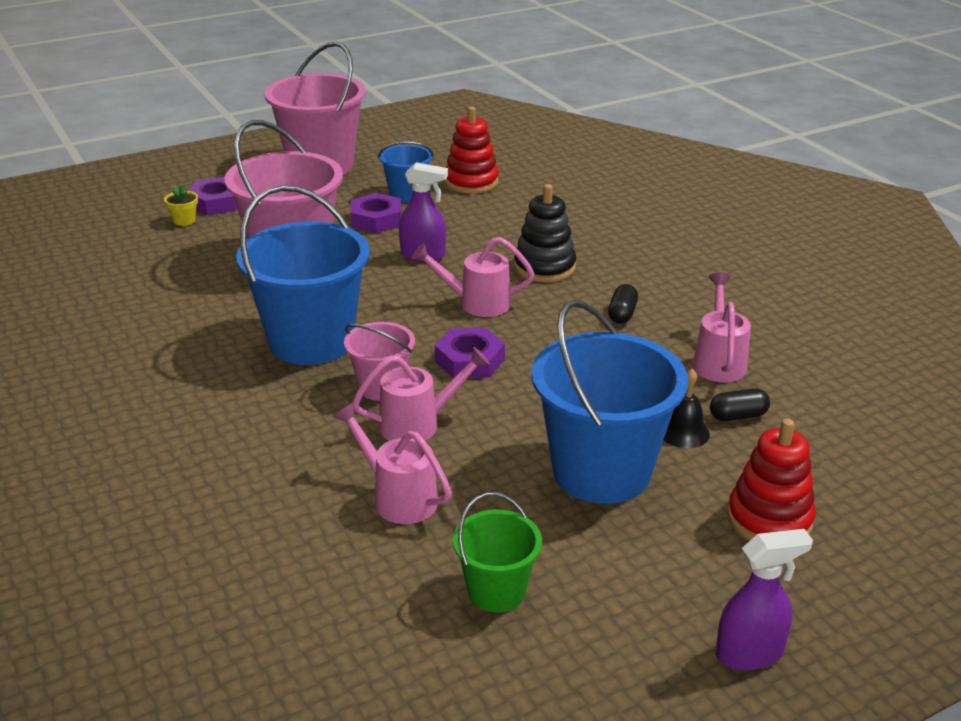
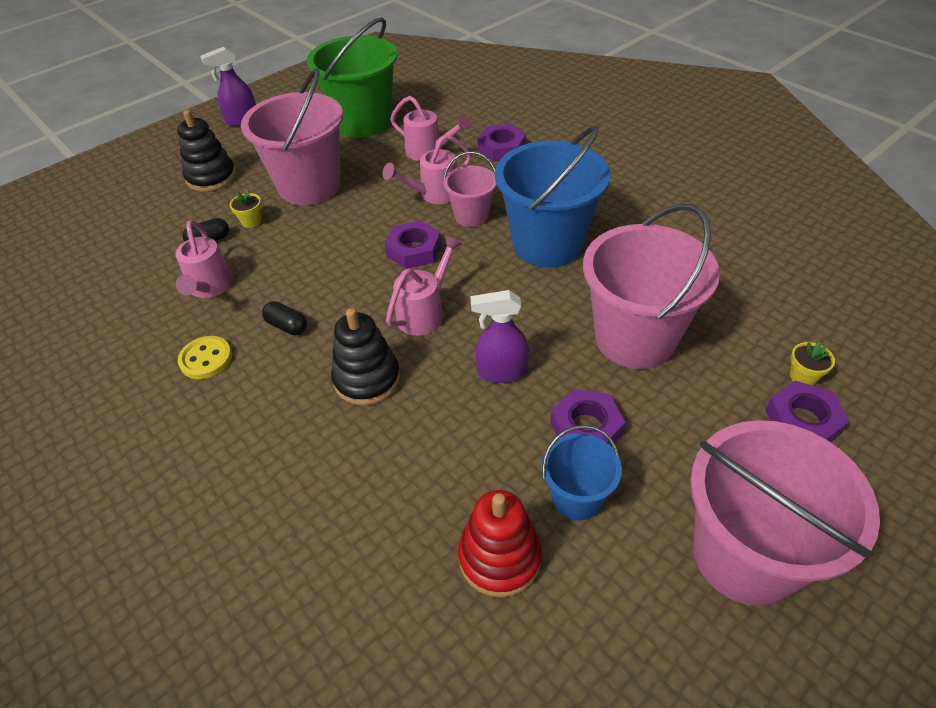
camera: 170 degrees right, 15 degrees up
(280, 481) = (501, 148): none -> purple nut
(477, 303) = (425, 312): pink watering can -> pink watering can turned 45 degrees counterclockwise
(496, 591) = (363, 122): green bucket -> green bucket, size x1.93
(601, 471) = (309, 186): blue bucket -> pink bucket
(622, 314) = (287, 326): black capsule -> black capsule turned 60 degrees counterclockwise
(683, 432) = (251, 221): black bell -> yellow flower pot
(702, 301) = (206, 359): none -> yellow button
(769, 519) = (211, 177): red stacking toy -> black stacking toy

